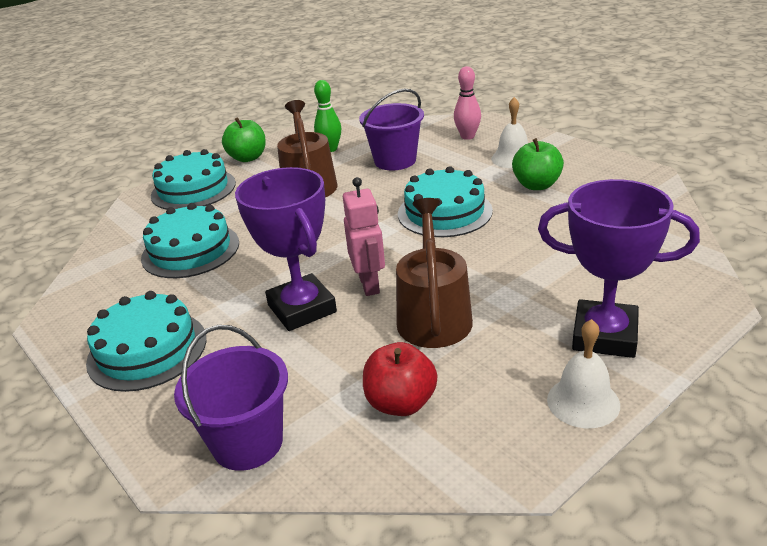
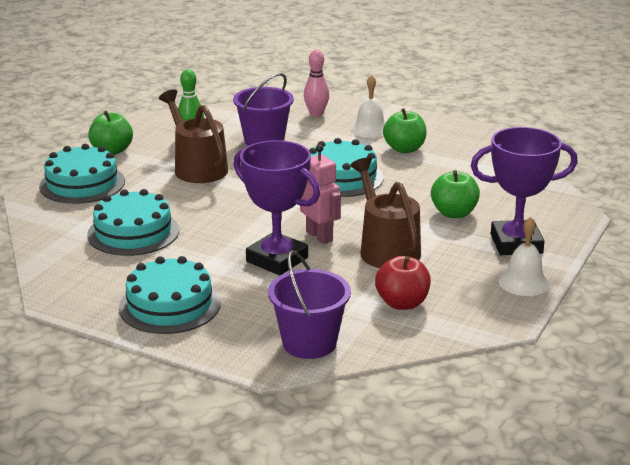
camera: 25 degrees left, 5 degrees down
(546, 277) = (454, 213): none -> green apple

